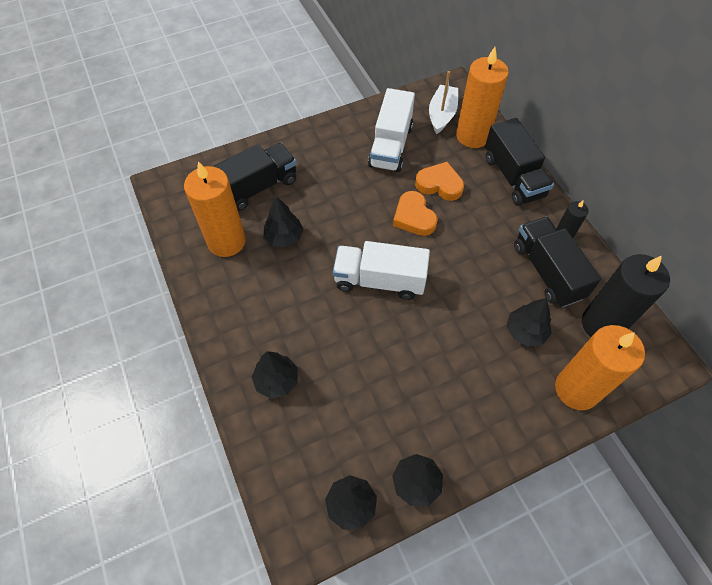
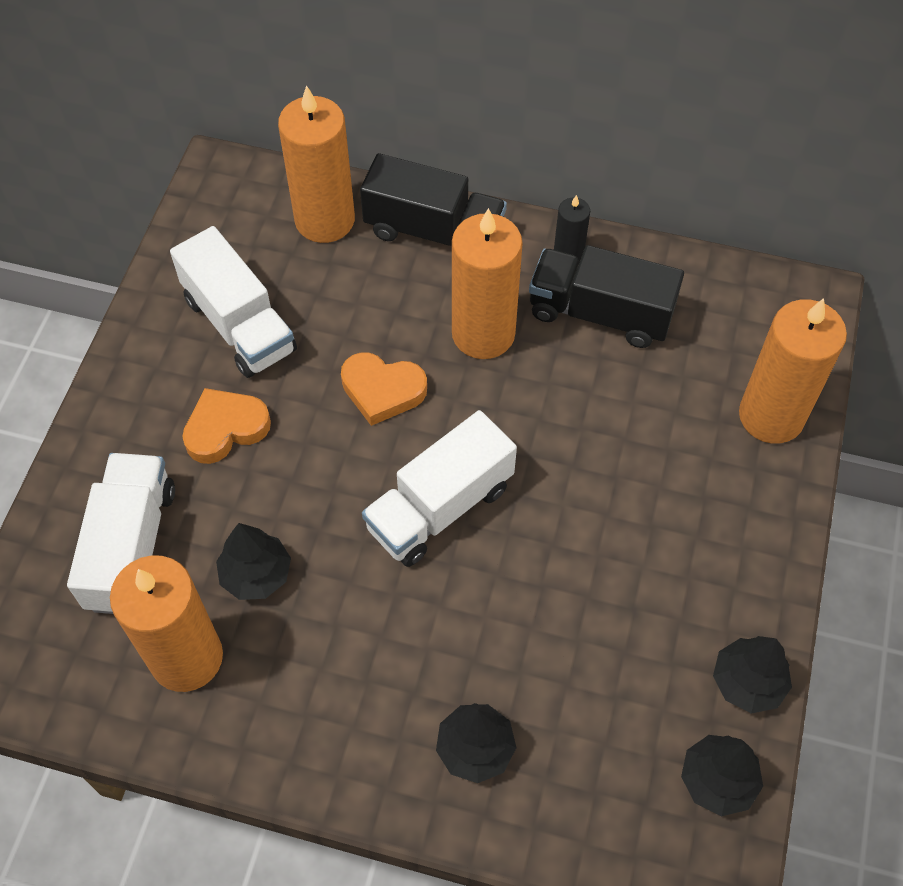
camera: 50 degrees left, 0 degrees up
(257, 187) = (132, 547): black truck -> white truck
(439, 184) = (362, 320): orange heart -> orange heart (225, 428)
(442, 114) = (252, 224): white boat -> none
(483, 233) = (483, 333): none -> orange candle
(525, 331) = (657, 405): black tree -> none
(602, 324) = (715, 320): black candle -> none

